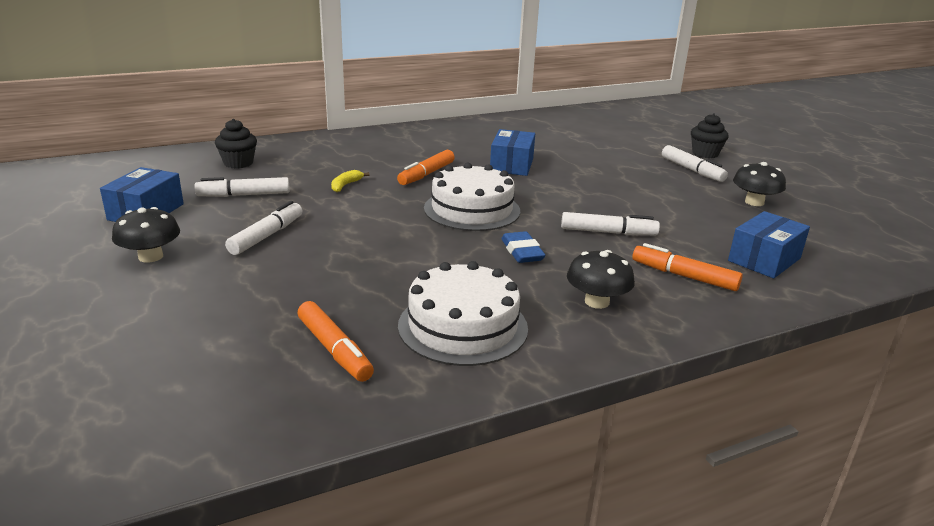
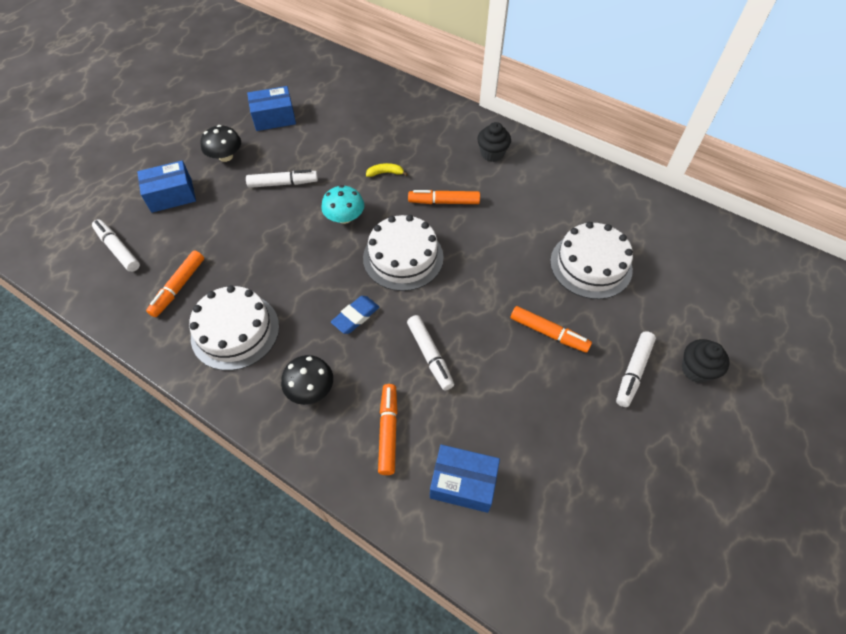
camera: 60 degrees right, 30 degrees up
(238, 163) = (374, 105): black cupcake -> black cupcake (492, 153)
(244, 195) = (329, 139): white marker -> white marker (118, 249)
(376, 219) = (344, 217): none -> turquoise mushroom
(511, 165) = (512, 240): blue box -> blue box (171, 195)
(573, 150) = (591, 265): none -> white cake
(628, 183) = (548, 333): none -> orange marker
(754, 202) = (594, 446): black mushroom -> none

